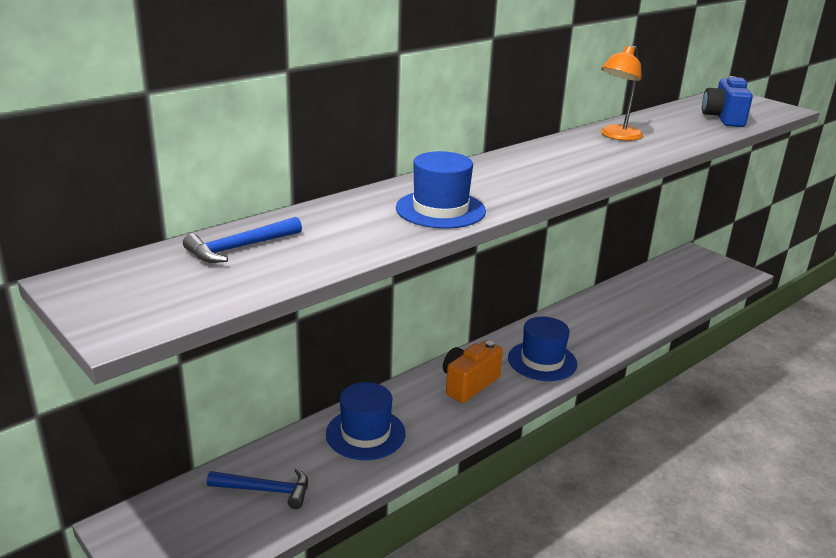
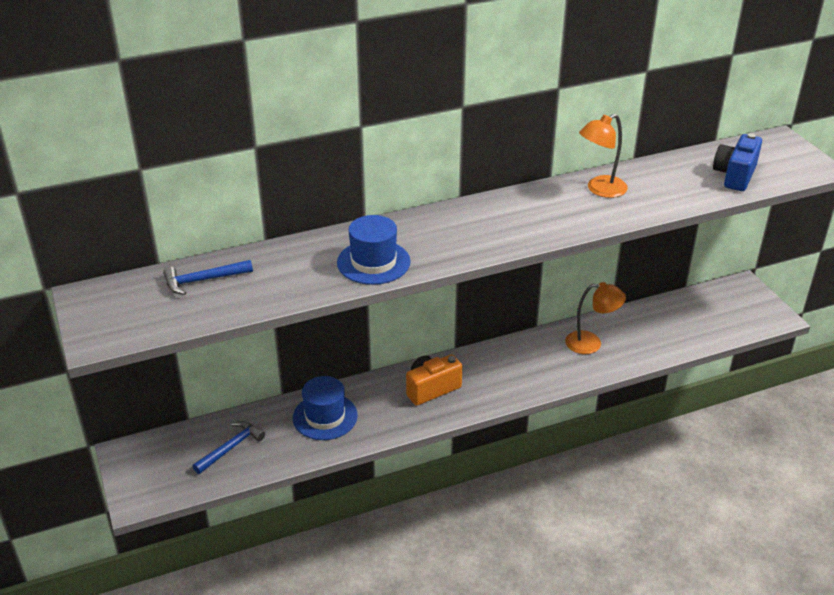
camera: 20 degrees right, 10 degrees up
(266, 490) = (231, 447): blue hammer -> blue hammer turned 75 degrees counterclockwise
(542, 361) = (508, 378): blue hat -> none
(599, 317) = (591, 343): none -> orange lamp

